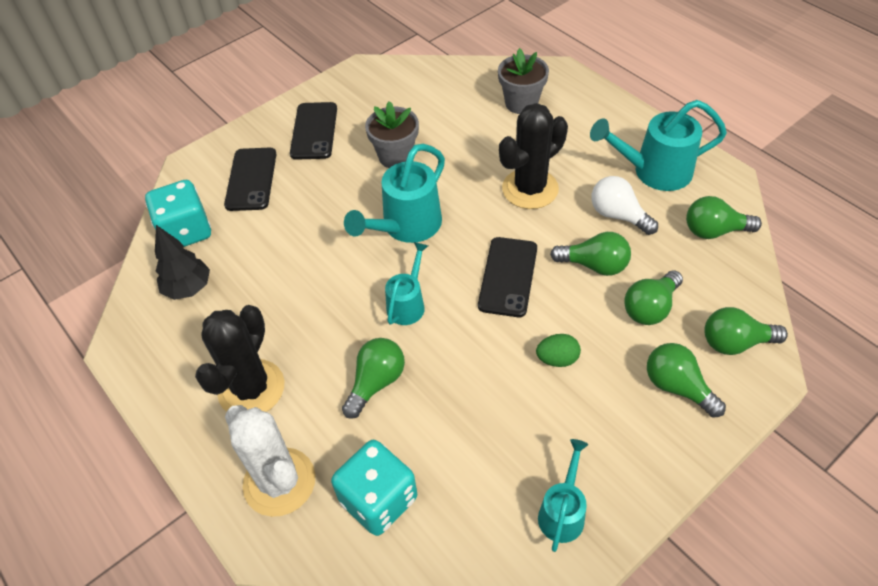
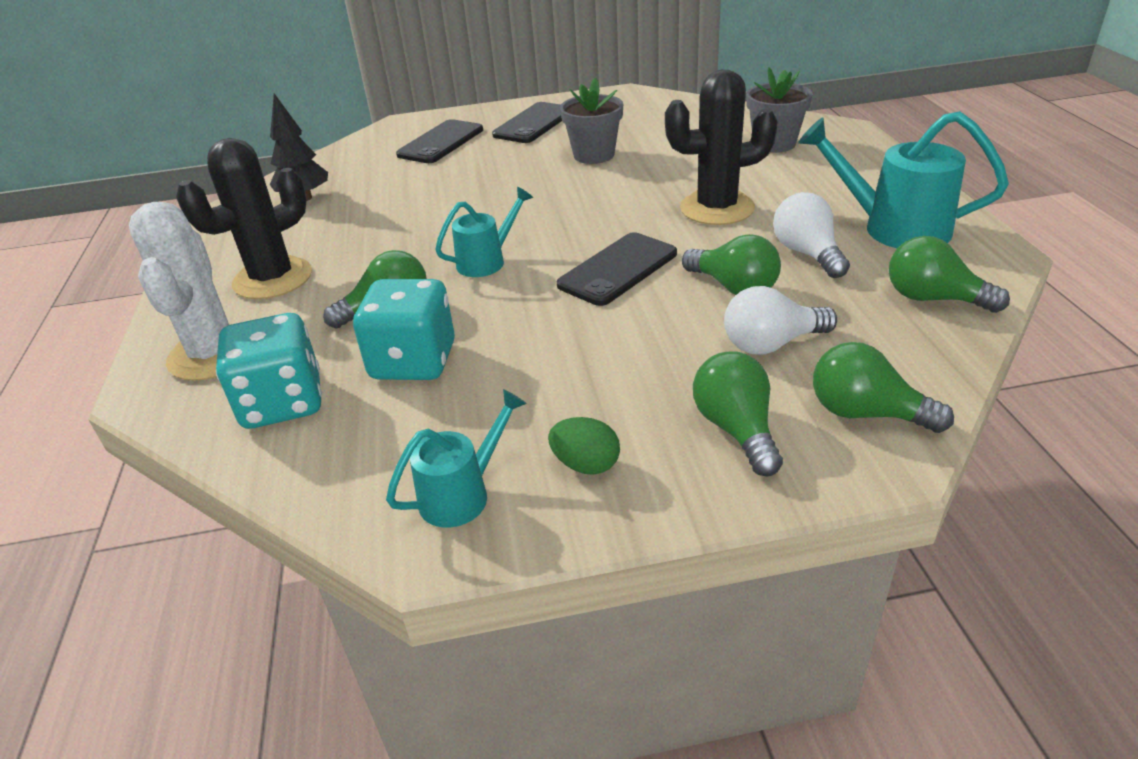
camera: 30 degrees right, 15 degrees down
(186, 231) = (347, 162): turquoise dice -> turquoise dice (413, 362)
(406, 227) = (549, 205): turquoise watering can -> none
(557, 359) = (603, 353): green egg -> green egg (586, 465)
(650, 308) = (771, 344): green light bulb -> white light bulb

